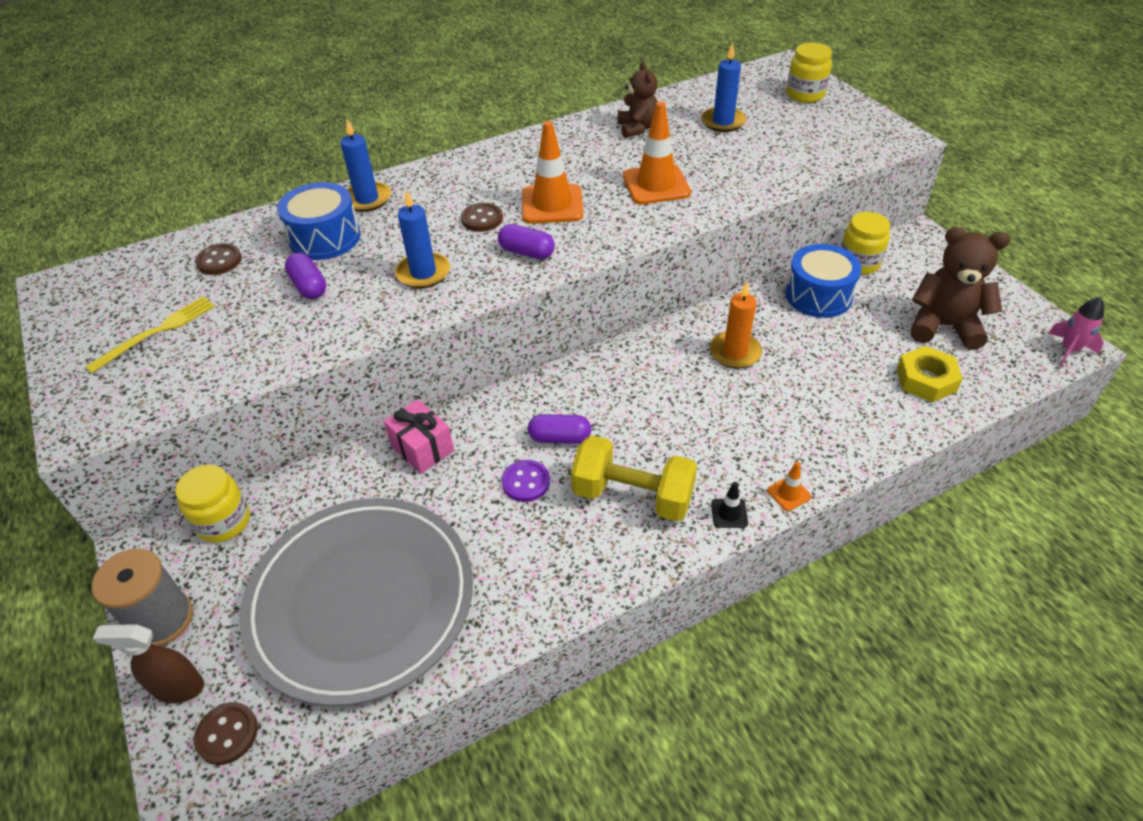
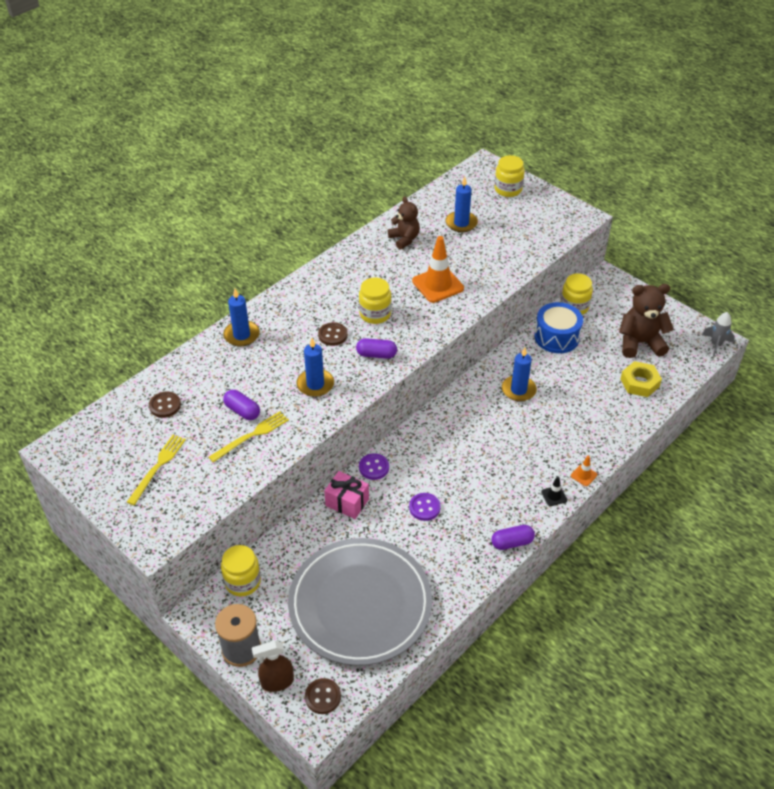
camera: 20 degrees left, 0 degrees up
(300, 319) = (251, 436): none -> yellow fork
(325, 238) = (230, 372): blue drum -> none
(483, 410) = (374, 467): none -> purple button
(552, 204) = (375, 314): orange traffic cone -> yellow jar
(560, 438) = (432, 474): purple capsule -> purple capsule (512, 542)
(632, 496) = (493, 500): yellow dumbbell -> none
(735, 352) = (518, 390): orange candle -> blue candle
(1068, 350) = (716, 344): pink rocket -> grey rocket

